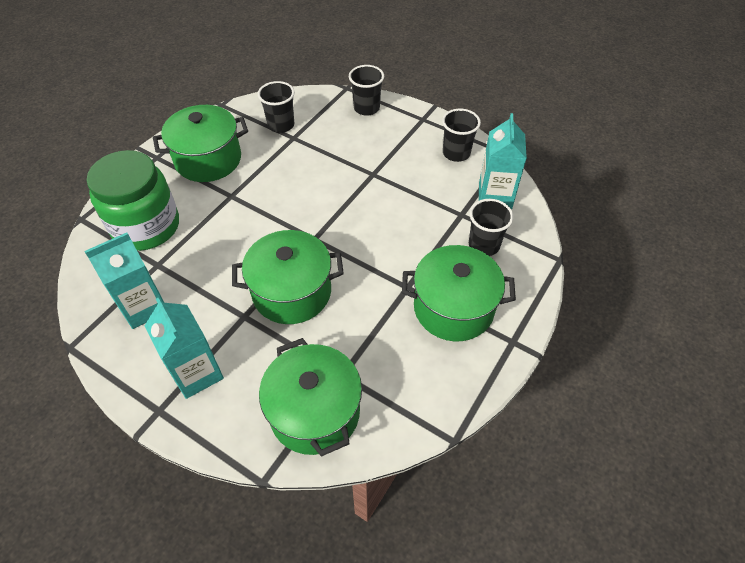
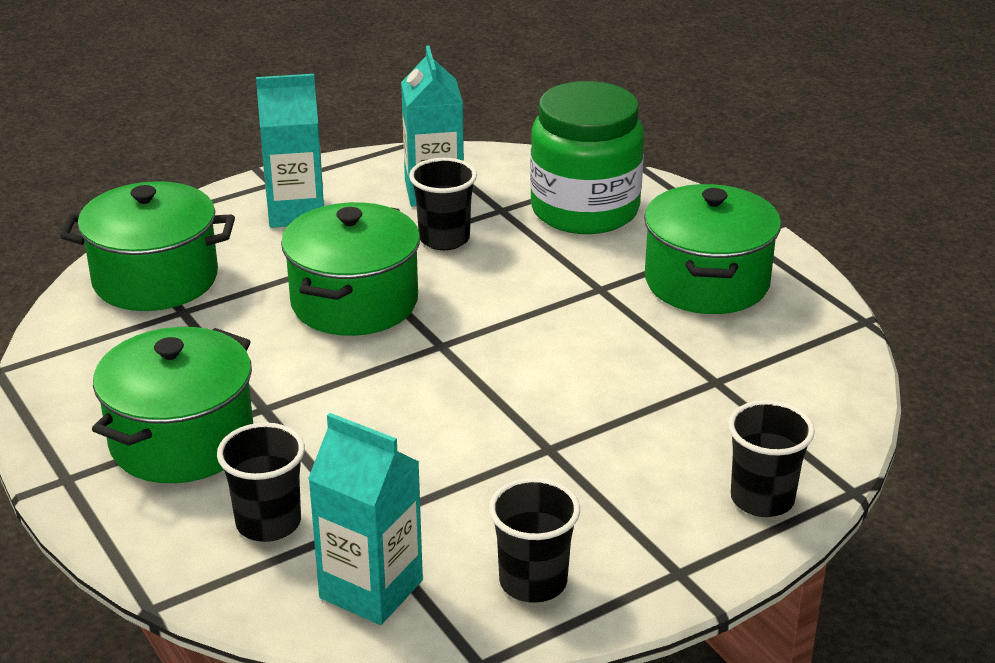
camera: 115 degrees right, 20 degrees down
(281, 125) = (763, 375): black cup -> black cup (444, 239)

